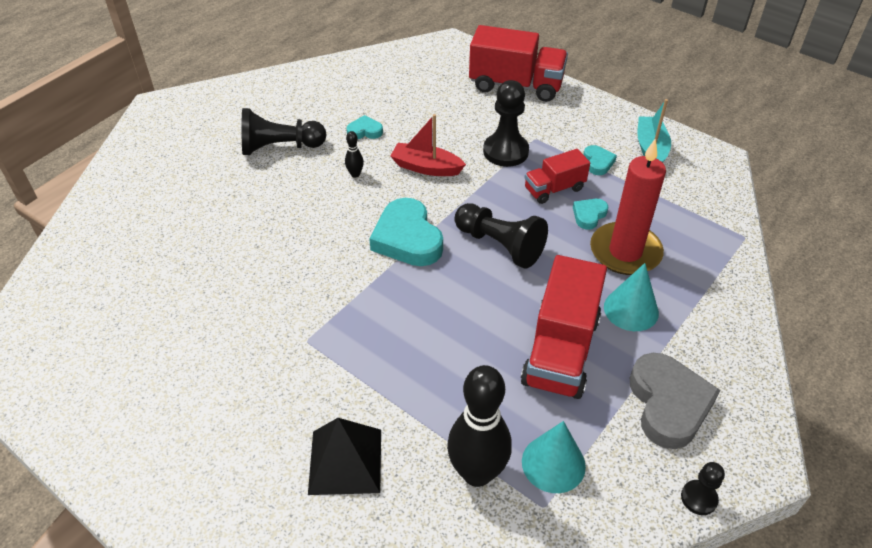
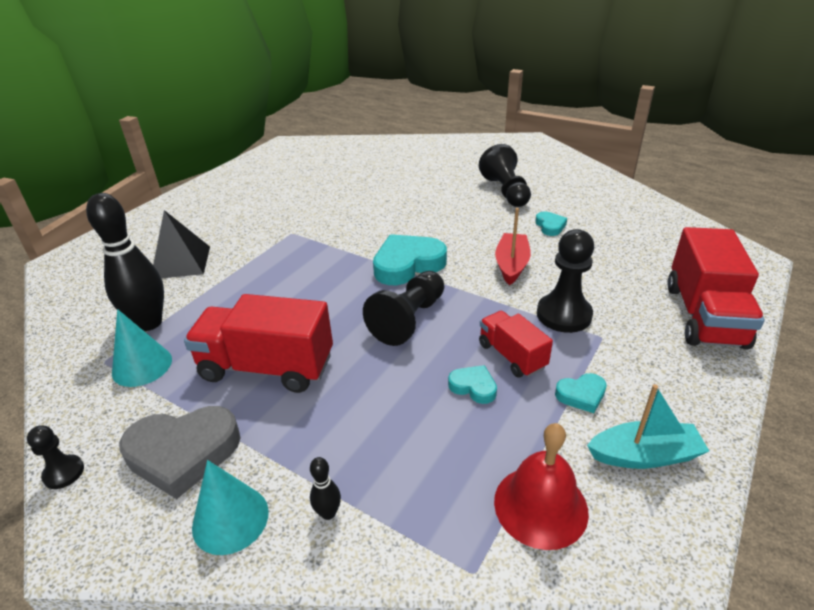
camera: 85 degrees right, 10 degrees down
(355, 174) = (485, 229): black bowling pin -> black bowling pin (328, 513)
(625, 252) = (415, 420): red candle -> none
(631, 309) = (320, 424): turquoise cone -> turquoise cone (230, 519)
(694, 200) = (540, 506): none -> red bell

